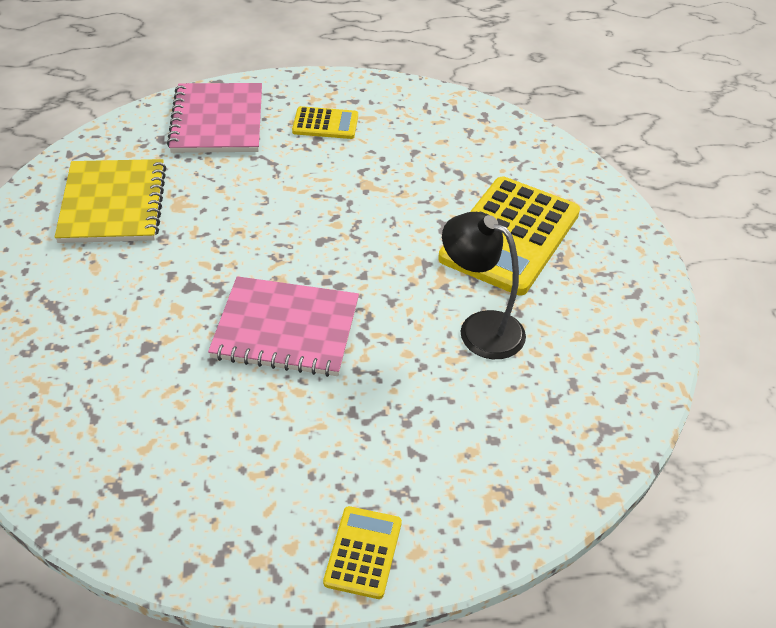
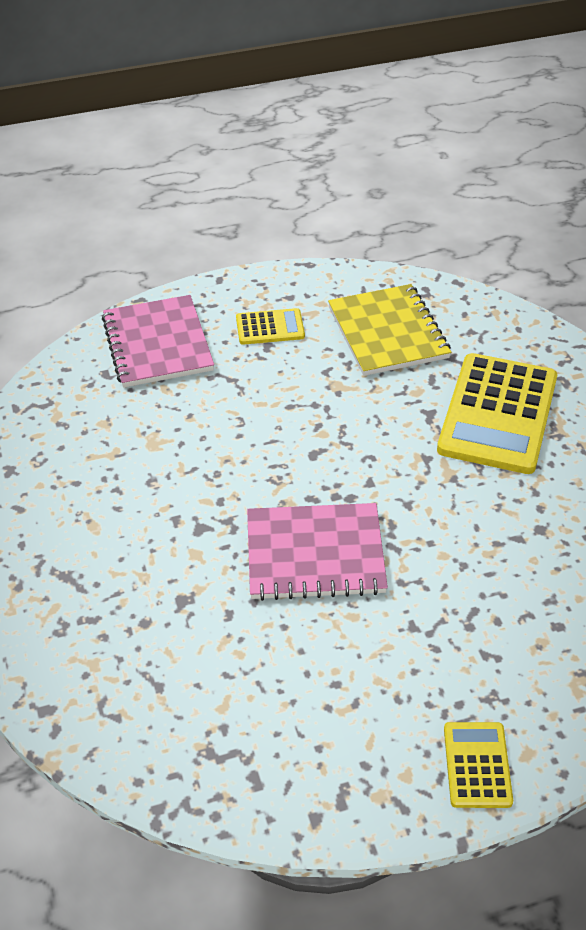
camera: 10 degrees left, 0 degrees up
(113, 204) = (85, 454): yellow notebook -> yellow notebook (388, 332)
(480, 328) = (504, 515): black lamp -> none

